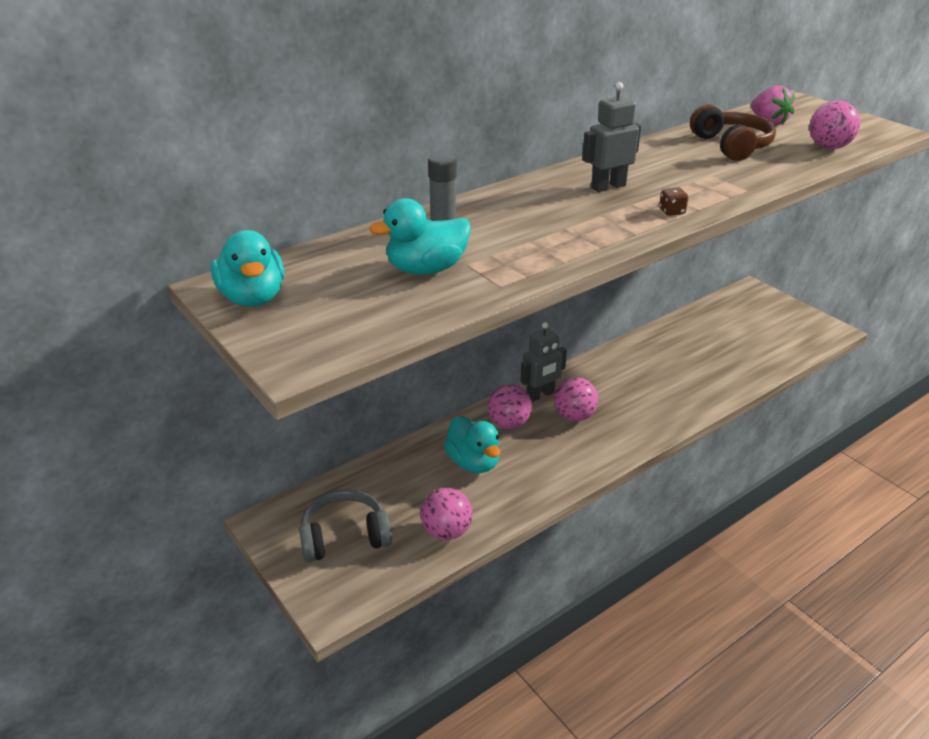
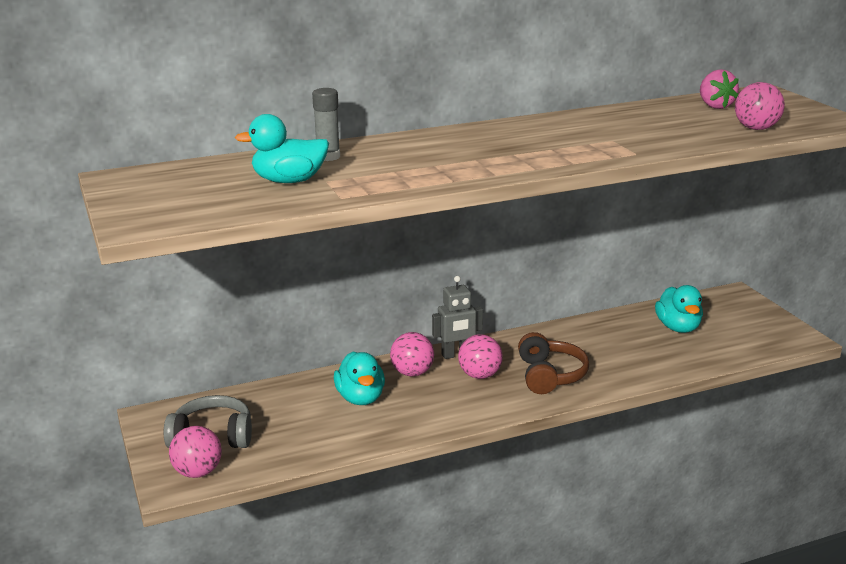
camera: 15 degrees right, 10 degrees down
(253, 298) = (135, 186): turquoise duck -> turquoise duck (678, 328)
(446, 531) = (305, 446): pink ball -> pink ball (198, 472)
(608, 187) = (504, 141): grey robot -> none
(672, 211) = (546, 162): brown dice -> none
(731, 146) = (656, 121): brown headphones -> brown headphones (550, 375)

